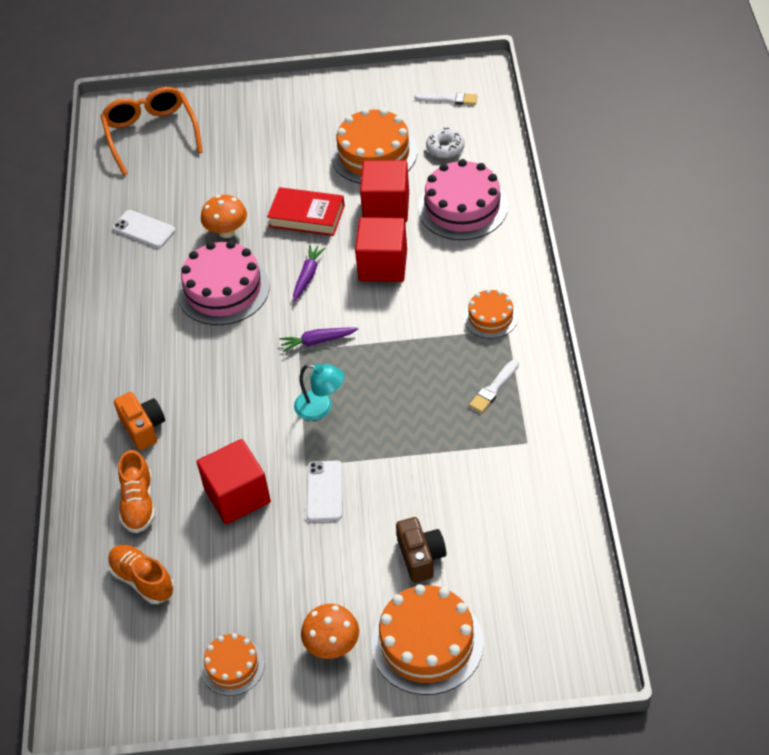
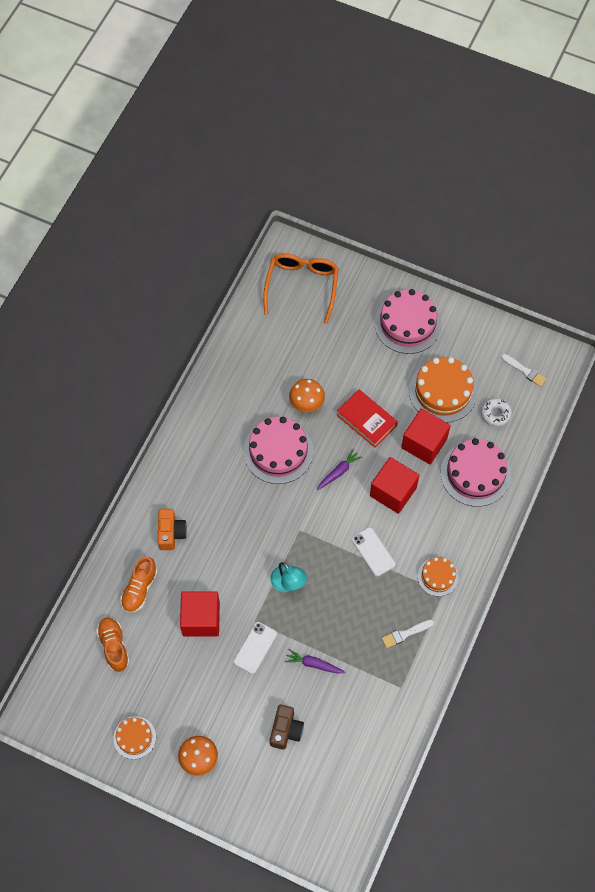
camera: 25 degrees right, 15 degrees up
(144, 229) = (254, 369): white phone -> white phone (373, 552)
(293, 115) = (407, 323): none -> pink cake
(318, 341) = (315, 529): purple carrot -> purple carrot (314, 664)
(427, 643) = (254, 791): orange cake -> none

